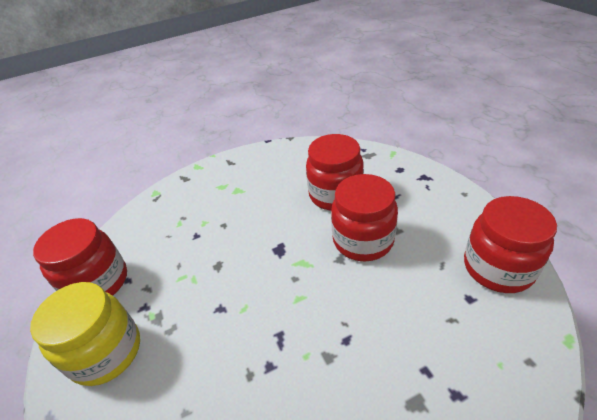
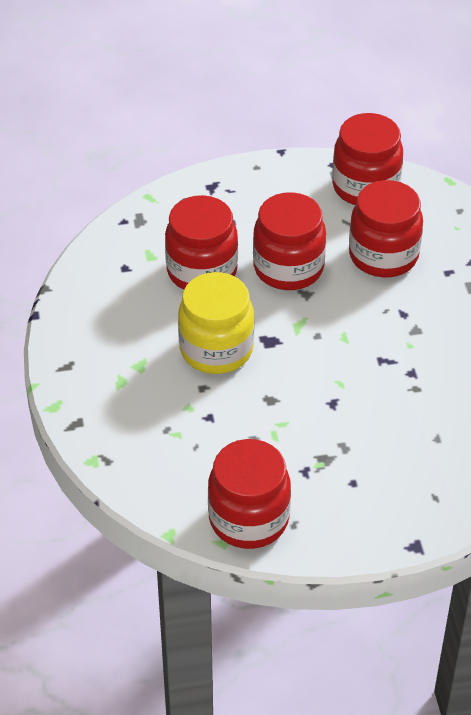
camera: 80 degrees left, 5 degrees up
(106, 352) = (353, 503): yellow jar -> yellow jar (216, 349)
(415, 304) = (383, 255): none -> red jar

